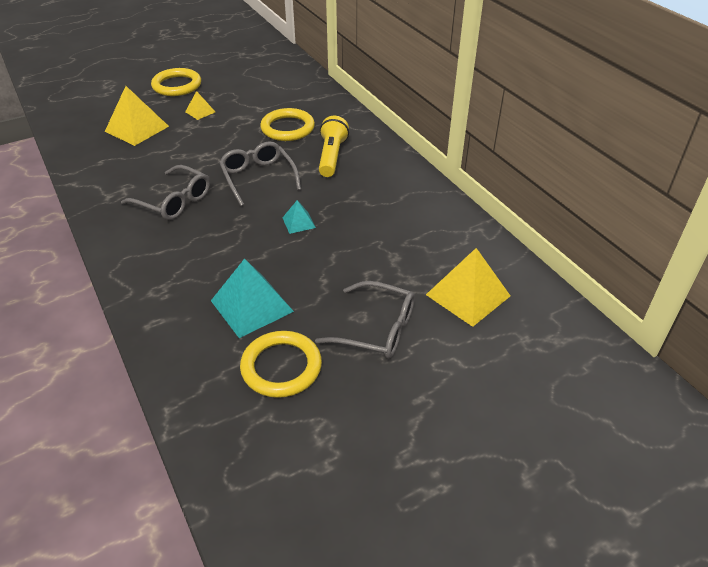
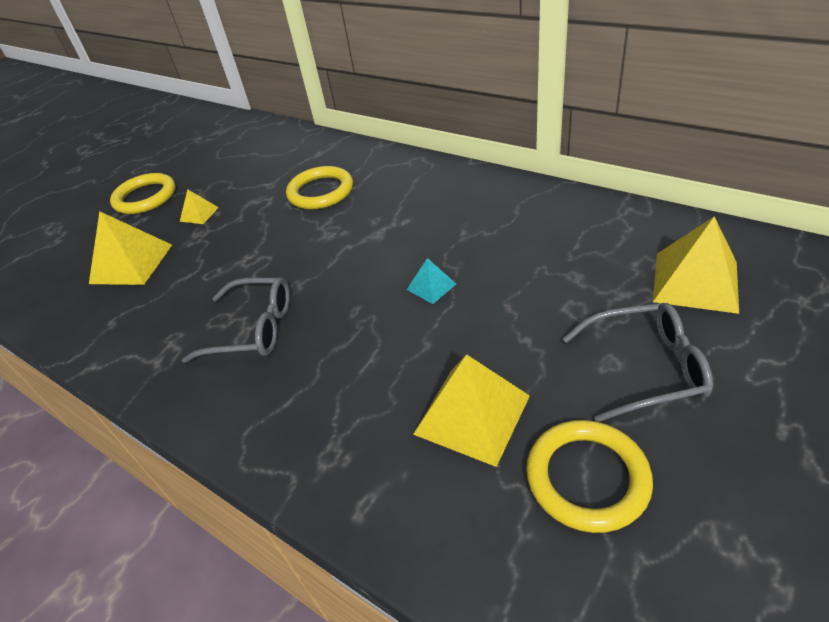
camera: 20 degrees left, 0 degrees up
(252, 306) = (472, 414): turquoise pyramid -> yellow pyramid
(258, 178) = (336, 257): grey glasses -> none
(331, 156) = (398, 201): yellow flashlight -> none

